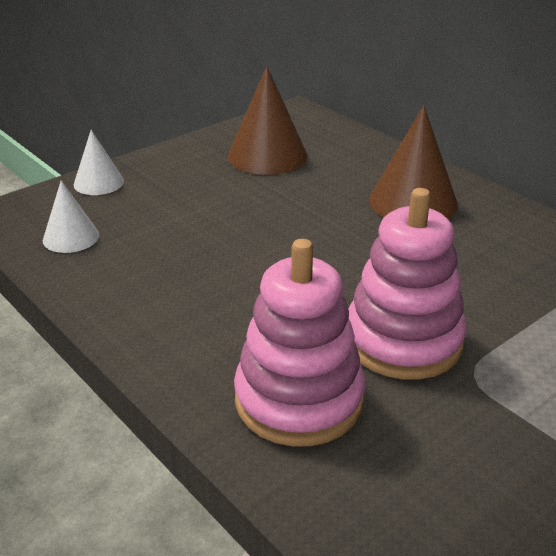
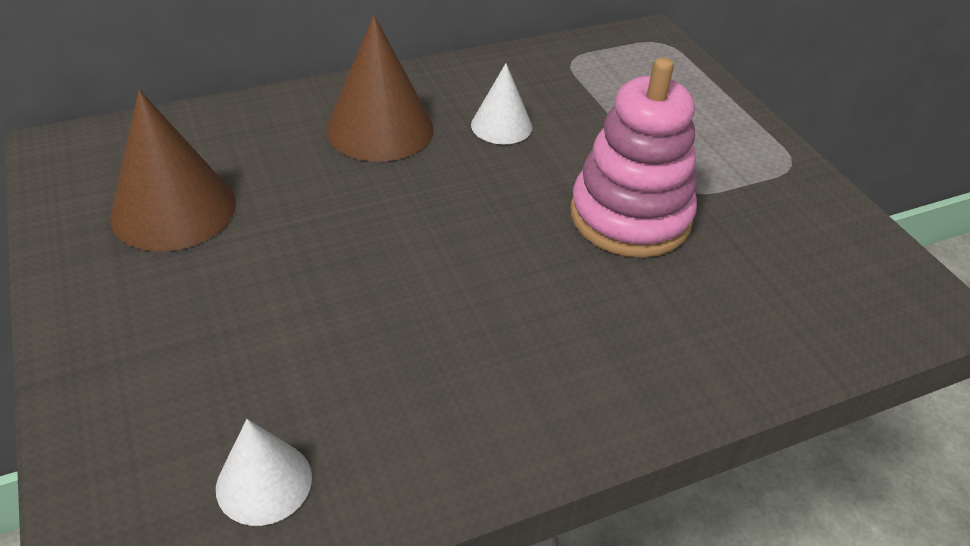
camera: 75 degrees left, 10 degrees up
(98, 183) = (102, 420): white cone -> white cone (501, 125)
(299, 400) = (703, 315): pink stacking toy -> none

